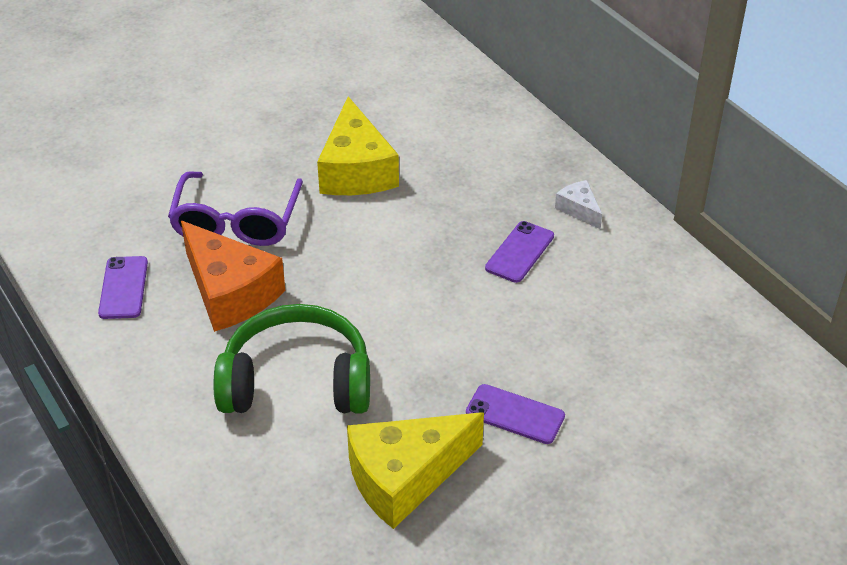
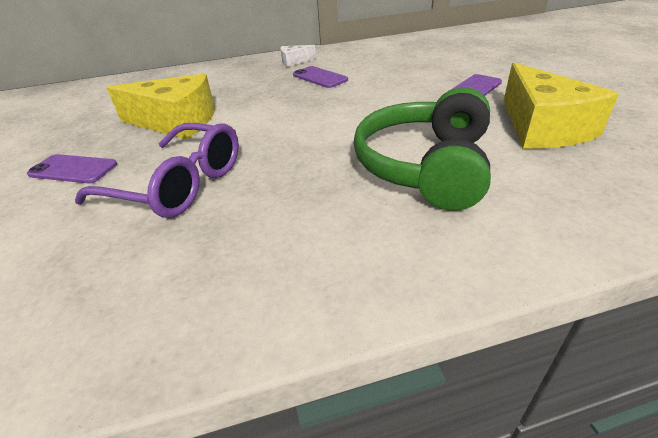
camera: 70 degrees left, 5 degrees down
(123, 288) = (215, 282): purple phone -> purple phone (73, 169)
(230, 292) = (281, 196): orange cheese -> none

